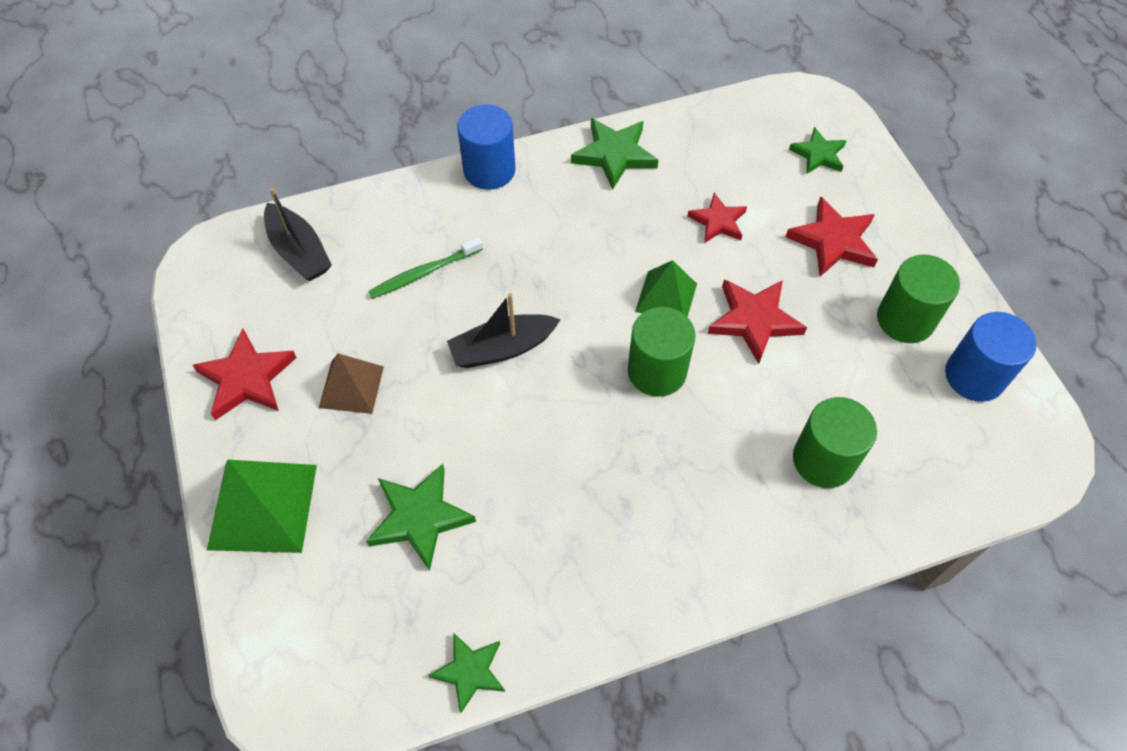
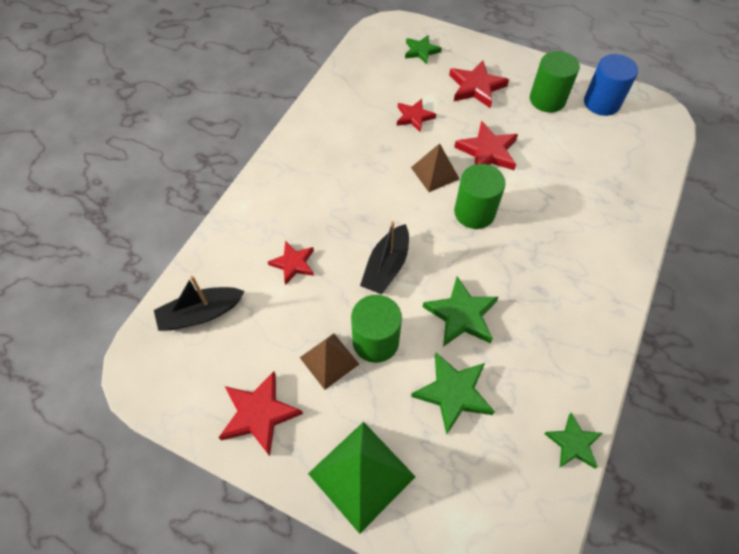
camera: 45 degrees left, 0 degrees up
(299, 252) = (200, 314): black boat -> black boat turned 150 degrees clockwise
(423, 273) = (293, 264): green toothbrush -> red star
(489, 170) = (262, 179): blue cylinder -> none
(614, 155) = (322, 121): green star -> green star (461, 315)
(666, 297) = (435, 173): green pyramid -> brown pyramid
(823, 460) = (591, 190): green cylinder -> green cylinder (375, 341)

